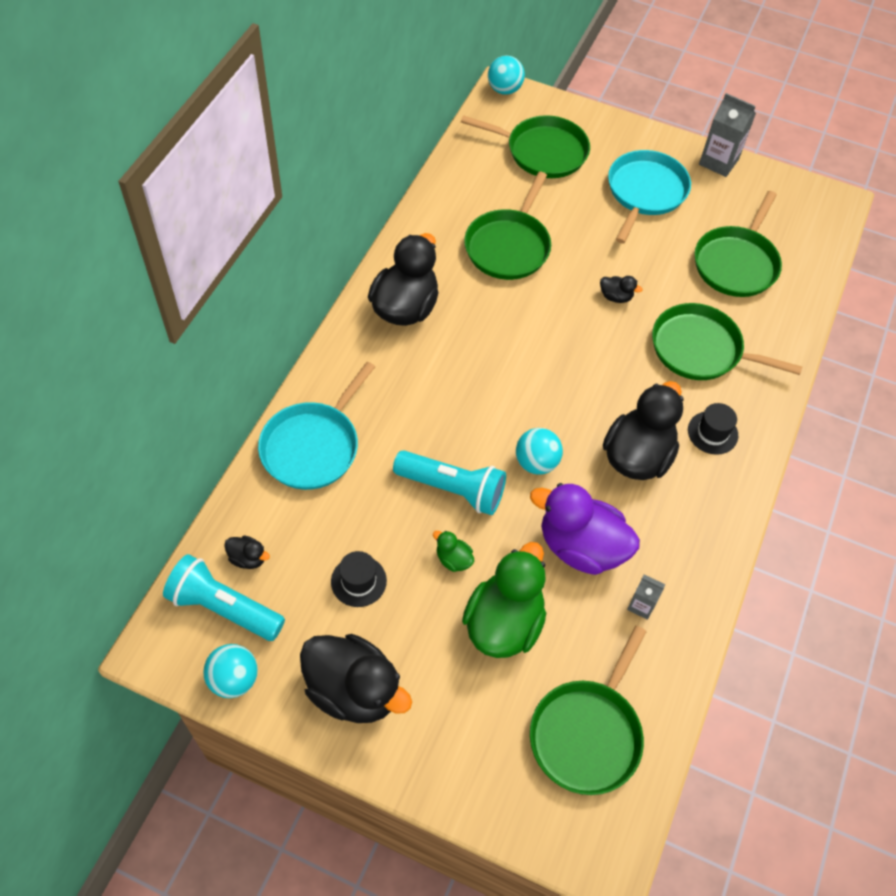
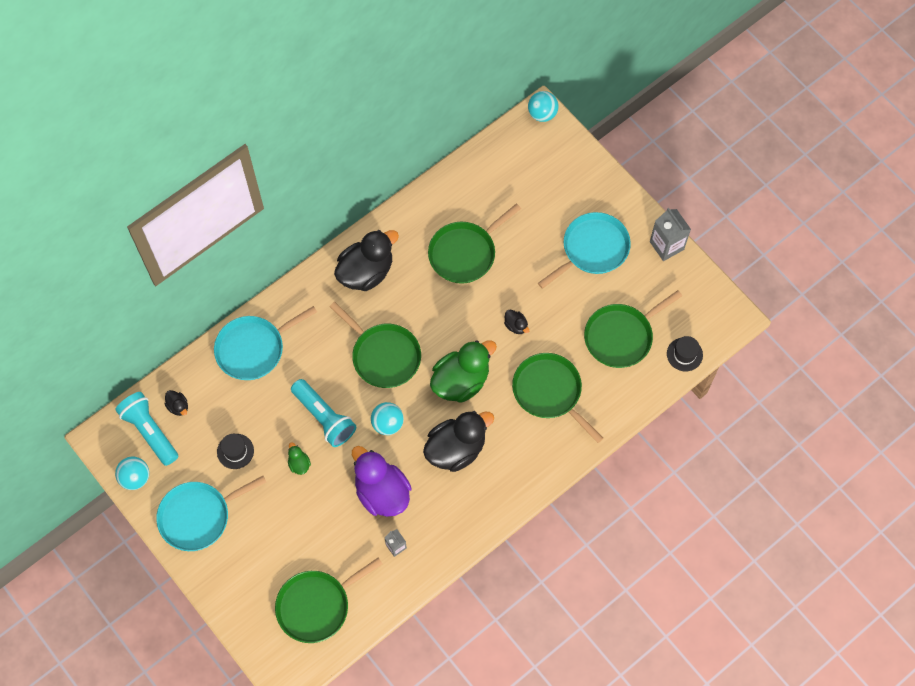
camera: 30 degrees right, 10 degrees up
(353, 690) = (198, 516): black duck -> turquoise pan
(504, 623) = (307, 517): green duck -> green duck (461, 381)
(542, 151) = (537, 182): green pan -> green pan (383, 356)
(712, 433) = (517, 455): black hat -> black hat (684, 354)

